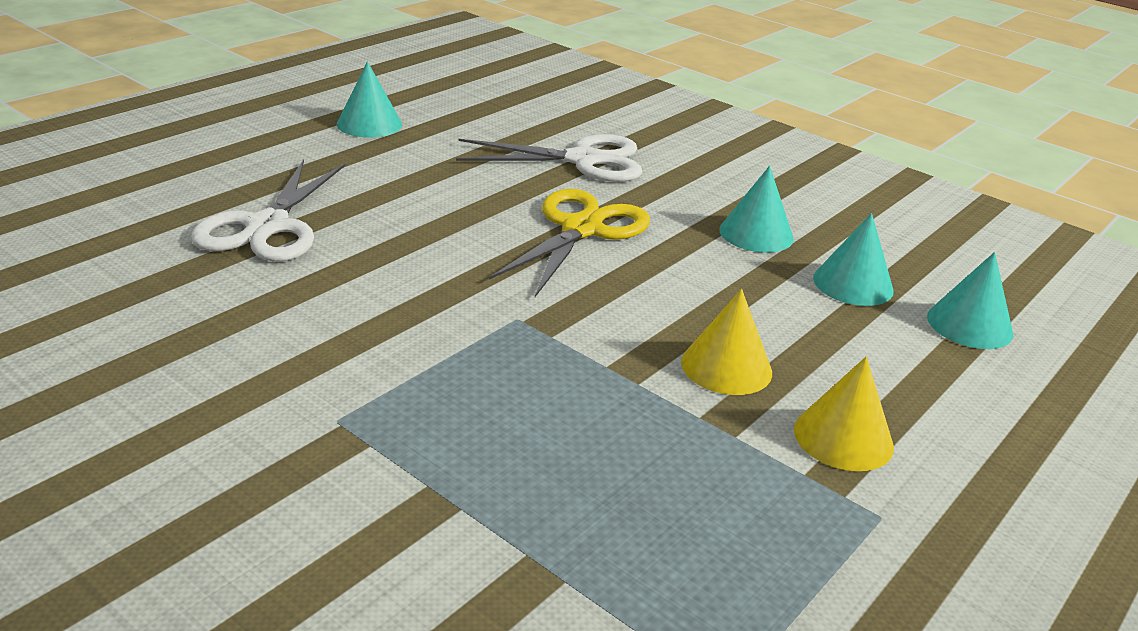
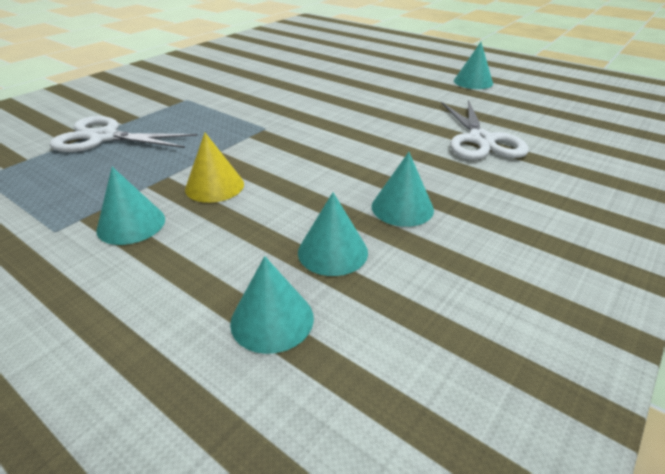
camera: 90 degrees right, 5 degrees up
(268, 226) = (339, 74): white scissors -> white scissors (104, 137)
(581, 229) = (373, 141): yellow scissors -> none
(843, 437) = (131, 224): yellow cone -> turquoise cone

